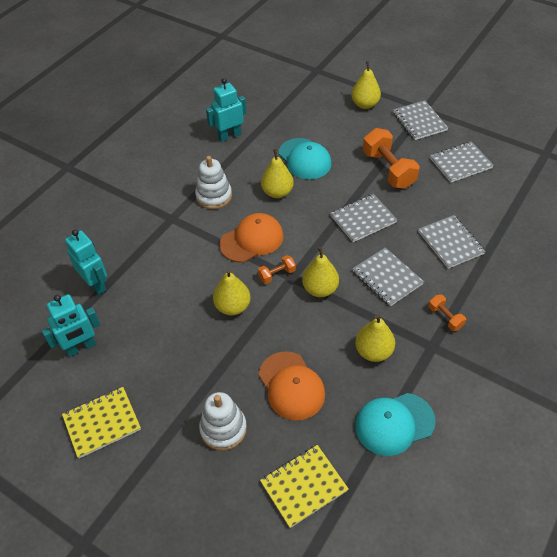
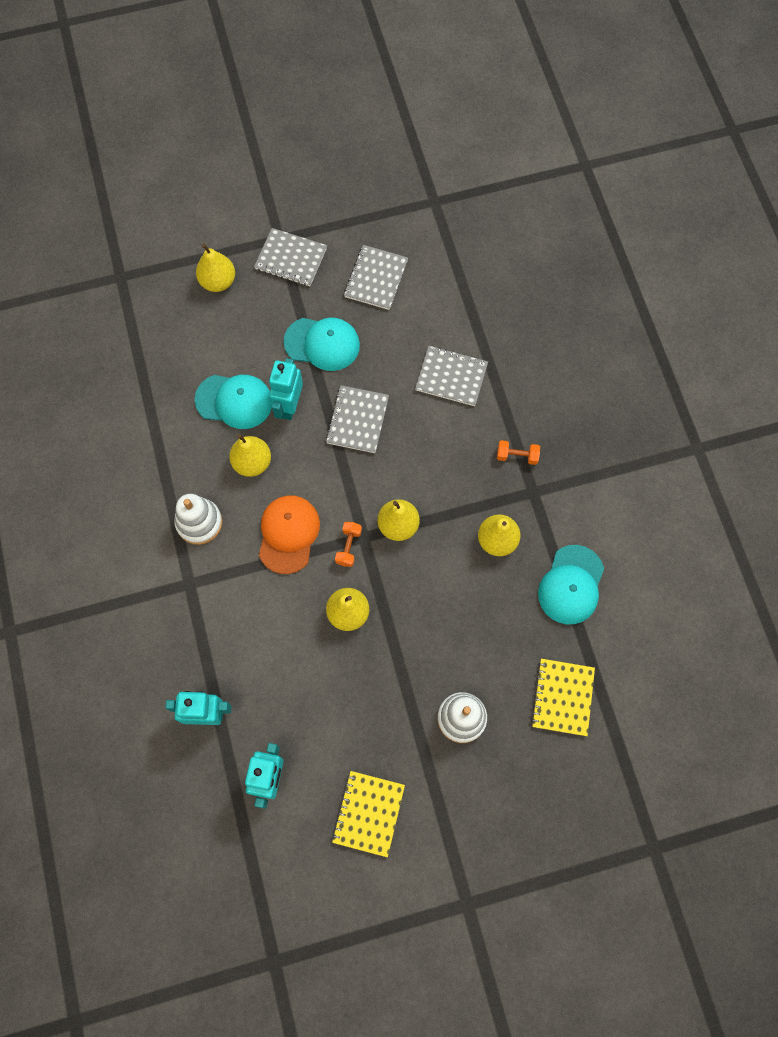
camera: 50 degrees left, 20 degrees up
(229, 136) = (129, 440): turquoise robot -> turquoise robot (289, 405)
(291, 386) = (470, 632): orange cap -> none
(387, 278) = (438, 461): grey notebook -> none
(388, 170) = (322, 344): orange dumbbell -> turquoise cap

